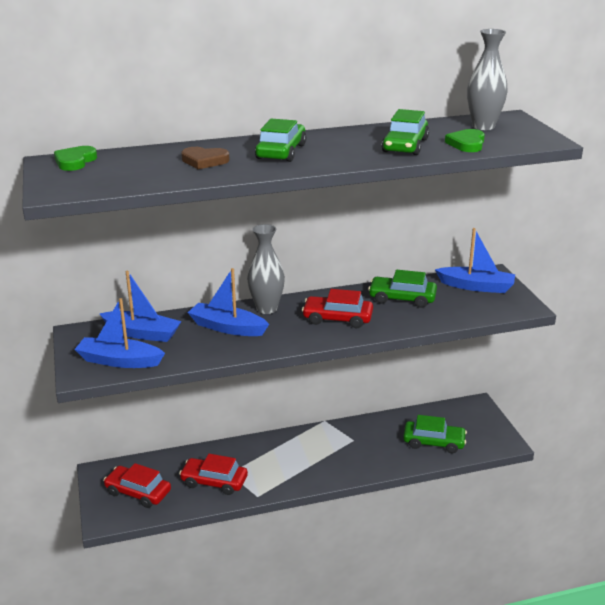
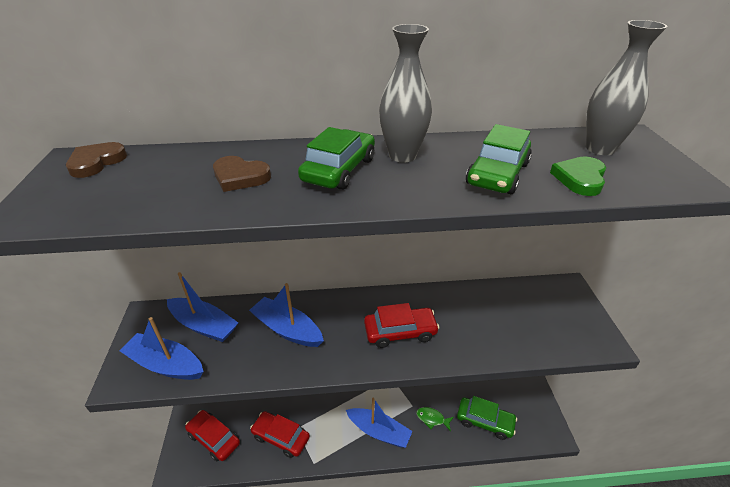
camera: 10 degrees right, 10 degrees up
(75, 161) = (96, 162): green heart -> brown heart
(266, 308) = (333, 306): grey vase -> grey vase (402, 155)
(337, 318) = (400, 332): red car -> red car turned 150 degrees clockwise
(377, 447) = (432, 419): none -> green fish
(402, 298) = (471, 310): green car -> none
(476, 286) = (551, 303): blue boat -> blue boat (379, 431)

